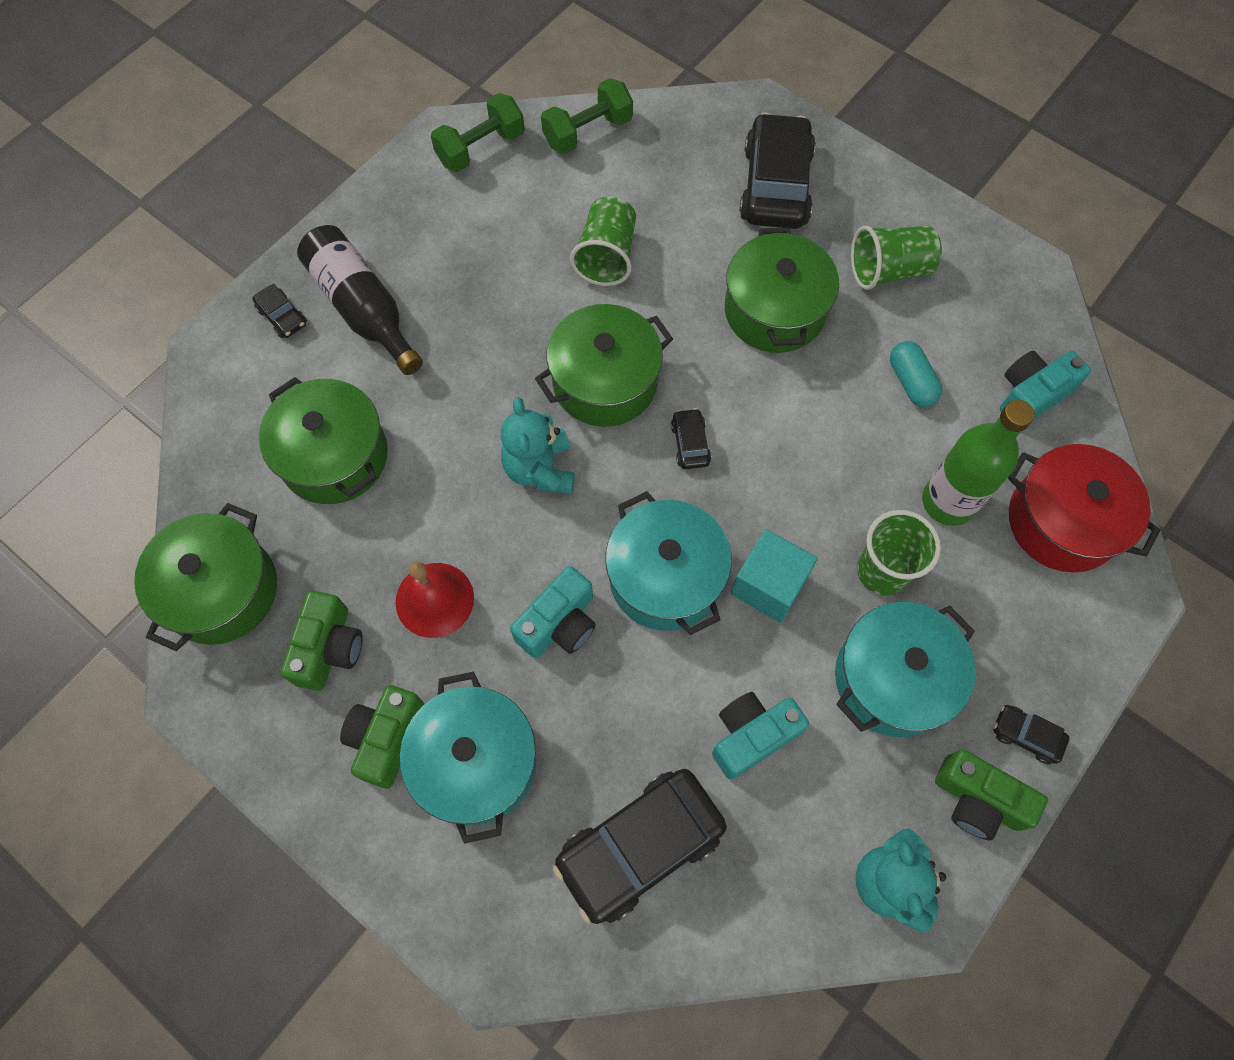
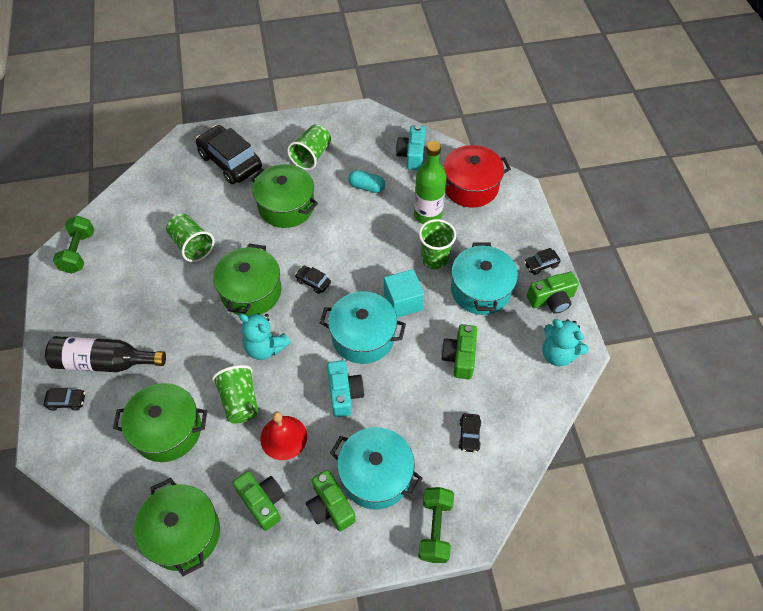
camera: 50 degrees left, 10 degrees down
(440, 504) = (240, 401): none -> green cup
(588, 132) = (122, 206): green dumbbell -> green dumbbell (435, 529)
(639, 846) = (469, 435): black car -> black car, size x0.44
(752, 736) = (459, 357): turquoise camera -> green camera

